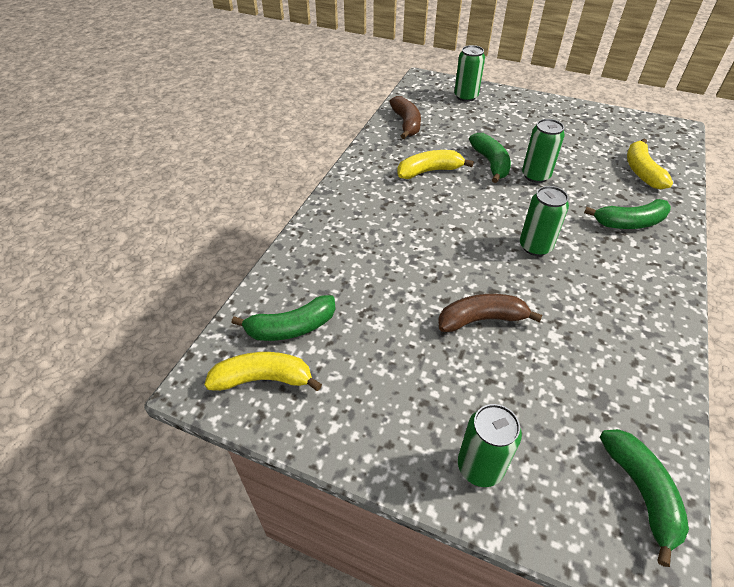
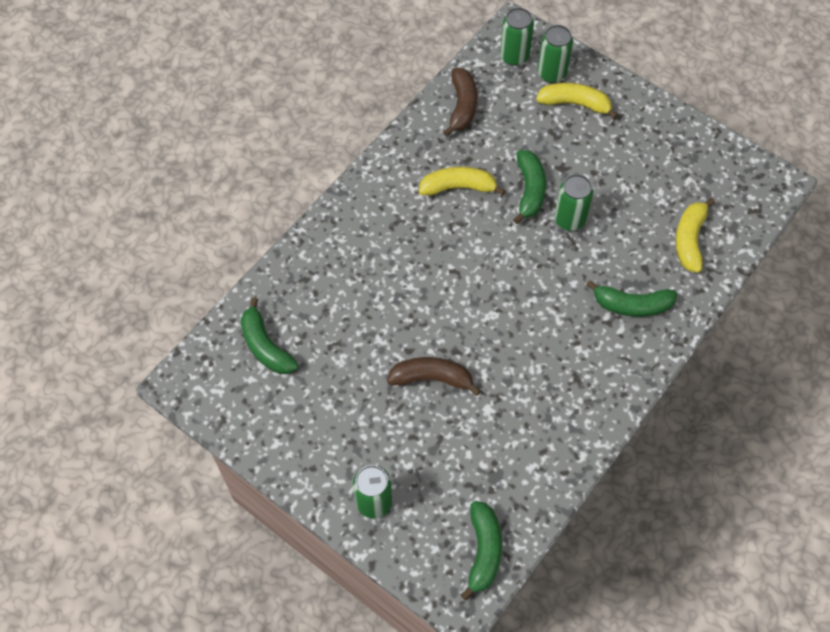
camera: 15 degrees right, 15 degrees up
(263, 379) = (231, 389): yellow banana -> yellow banana (575, 104)
(291, 327) = (266, 346): green banana -> green banana turned 60 degrees clockwise
(535, 246) = (520, 311): green can -> green can (514, 56)

